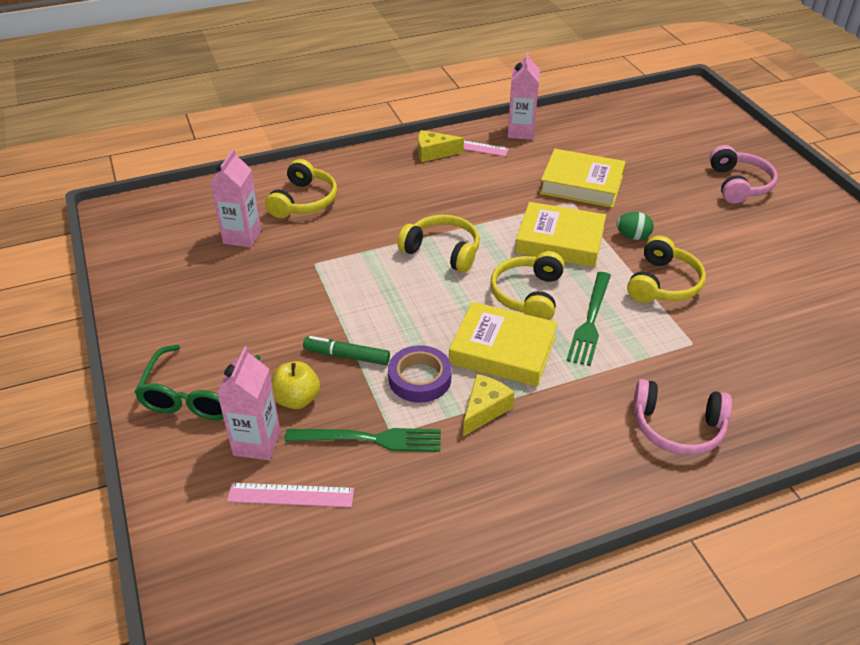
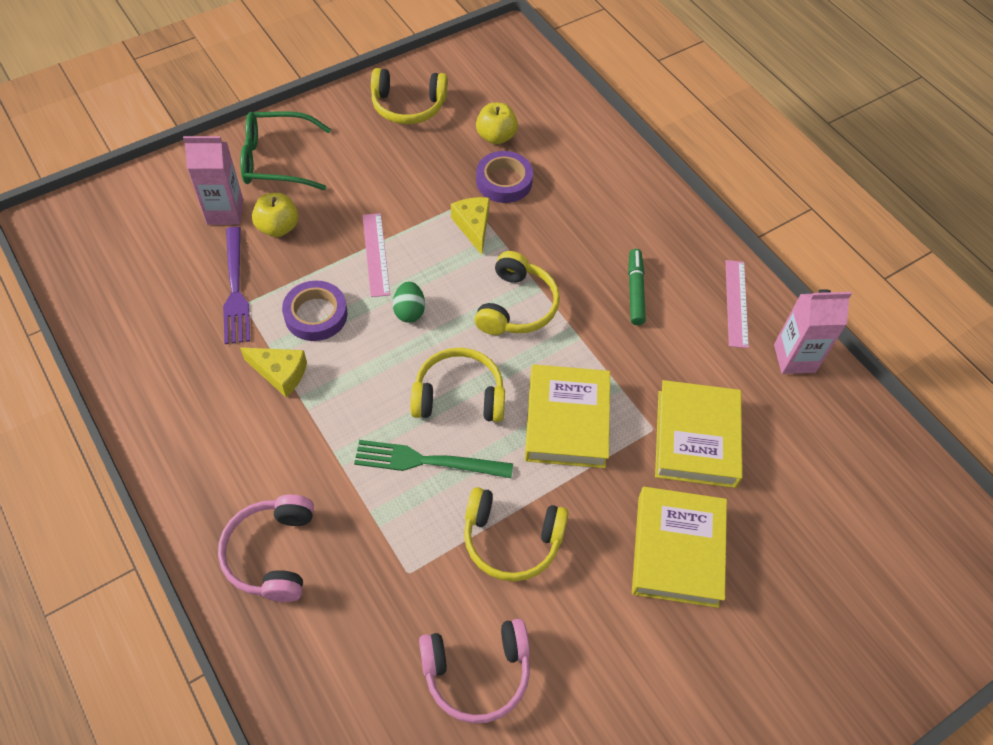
camera: 75 degrees right, 15 degrees up
(242, 237) = (496, 136): pink carton -> yellow apple
(291, 495) = (170, 247): pink ruler -> pink ruler (375, 254)
(300, 239) = (504, 181): none -> purple tape
(304, 201) = (570, 170): yellow headphones -> yellow headphones (408, 106)
(347, 356) = (338, 252): green marker -> green marker (635, 291)
(370, 439) = (235, 289): green fork -> purple fork
(434, 153) = (707, 271): yellow cheese -> yellow cheese (473, 226)
(502, 350) = (366, 380): yellow book -> yellow book (677, 550)
(633, 236) = (599, 503): green egg -> green egg (409, 311)
(738, 184) = (768, 648): pink headphones -> pink headphones (477, 672)

